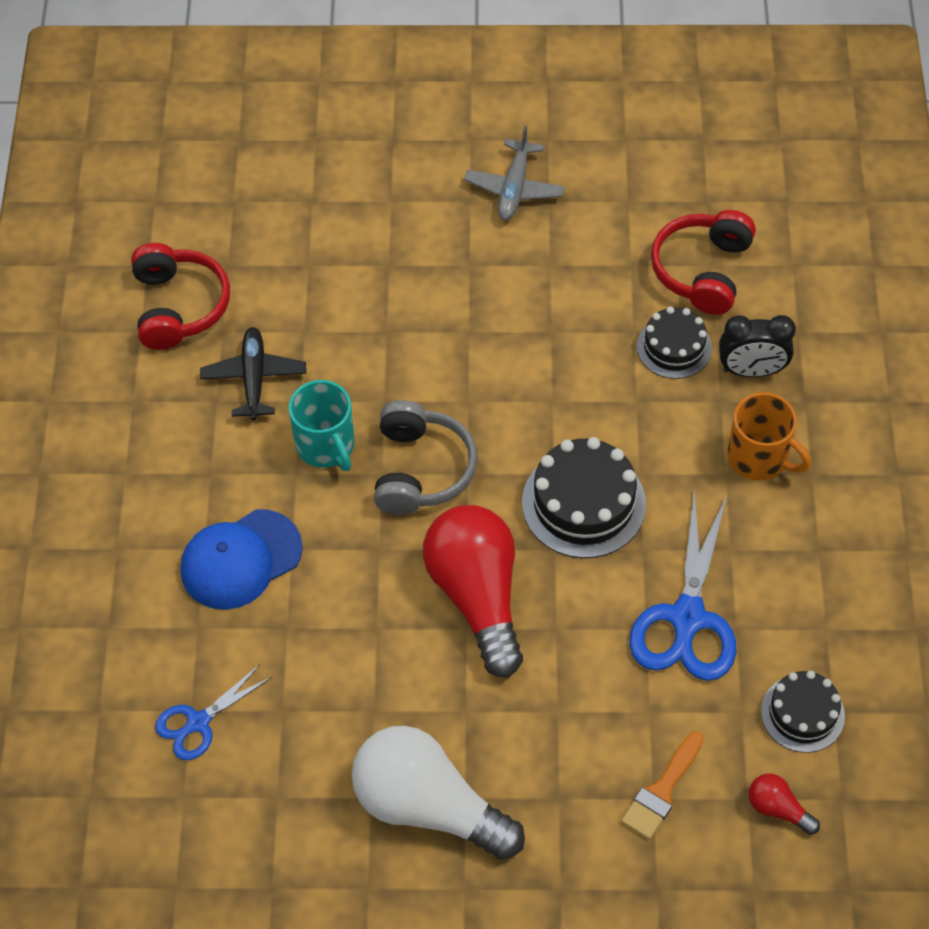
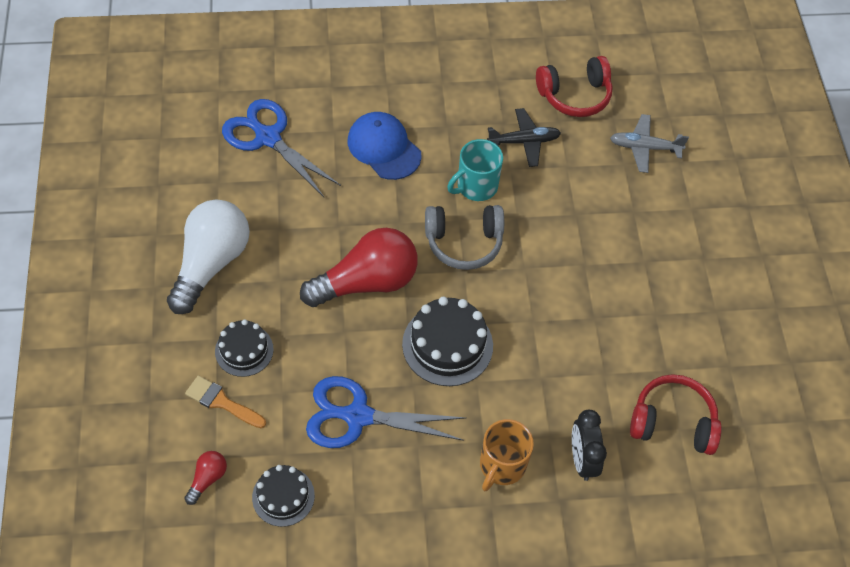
camera: 80 degrees right, 0 degrees up
(198, 723) = (267, 137): blue scissors -> blue scissors, size x1.76
(514, 188) = (722, 287): grey plane -> grey plane (644, 147)
(674, 347) = (595, 402): black cake -> black cake (244, 350)

